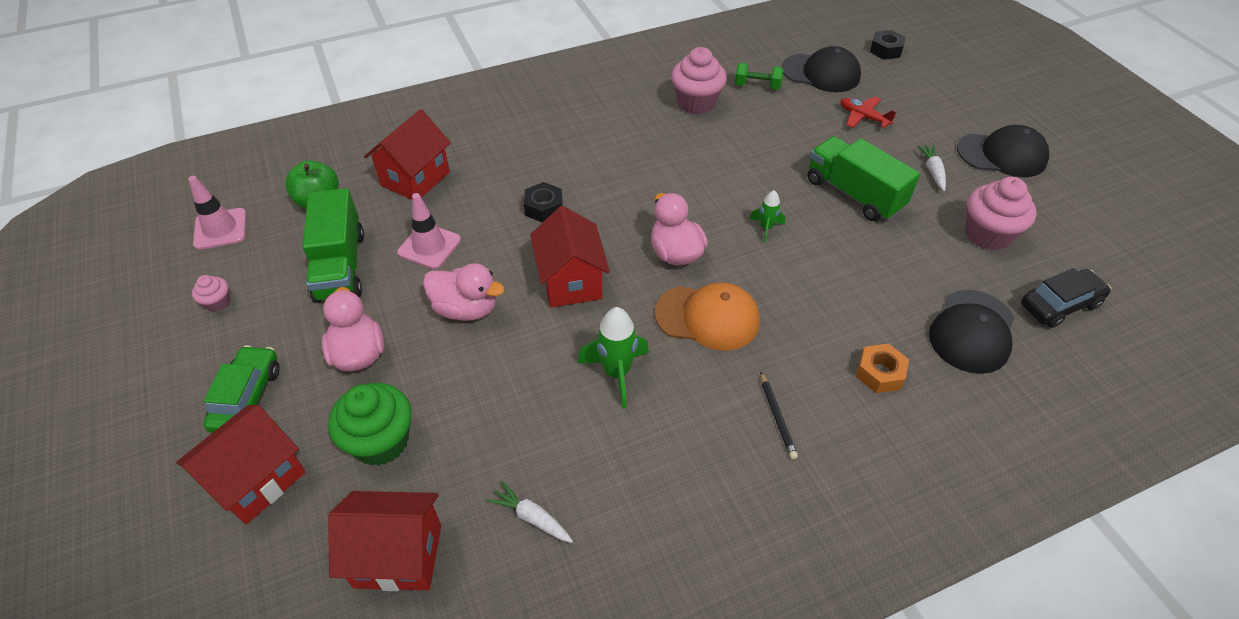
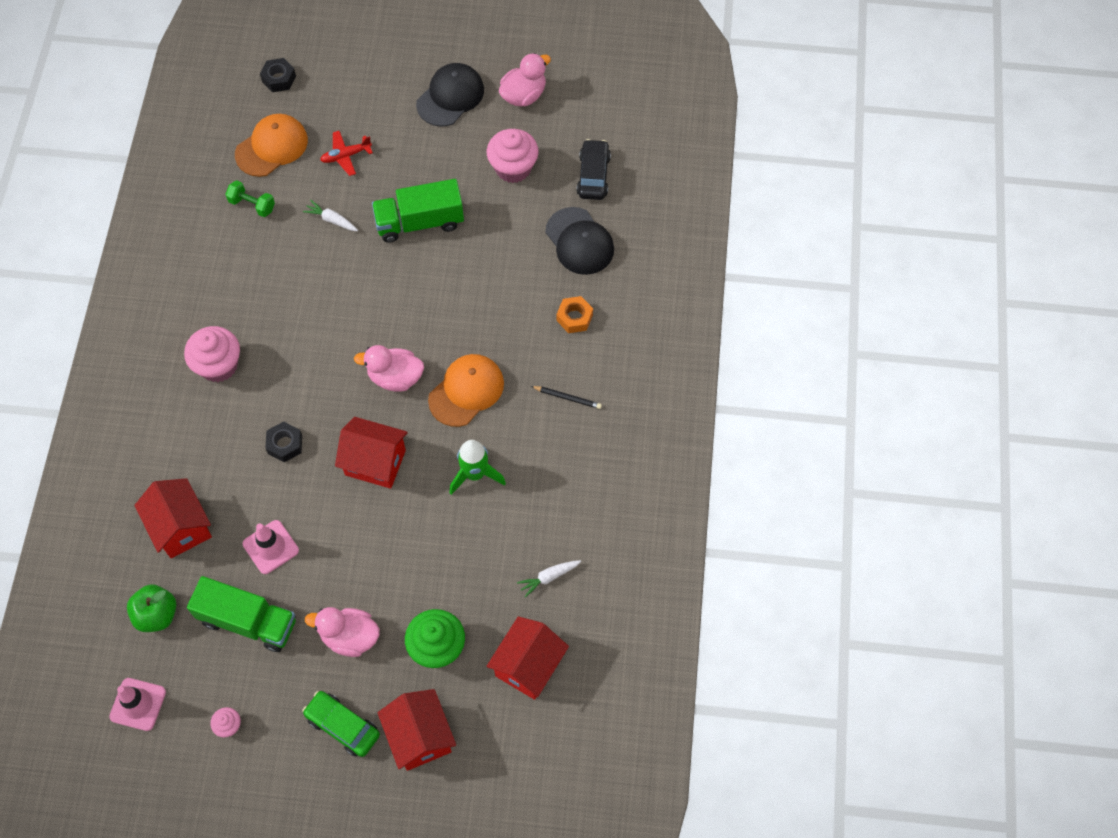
camera: 60 degrees left, 15 degrees up
(466, 309) = (354, 546): pink duck -> pink duck (523, 95)
(696, 103) = (240, 264): pink cupcake -> pink cupcake (218, 365)
(757, 86) = (252, 205): green dumbbell -> green dumbbell turned 75 degrees clockwise
(766, 228) = (412, 302): green rocket -> none
(821, 73) = (272, 147): black cap -> orange cap
(933, 171) = (434, 154): white carrot -> white carrot (332, 220)

